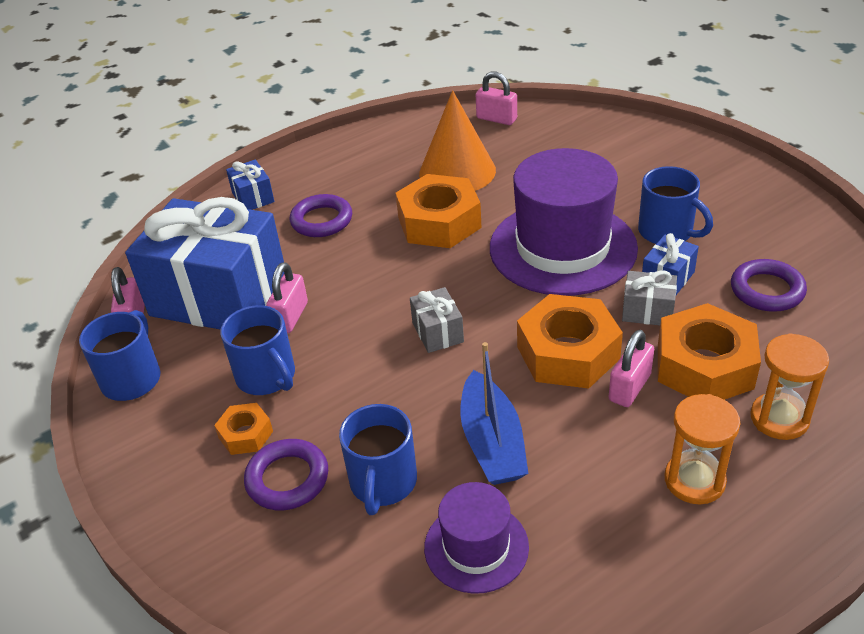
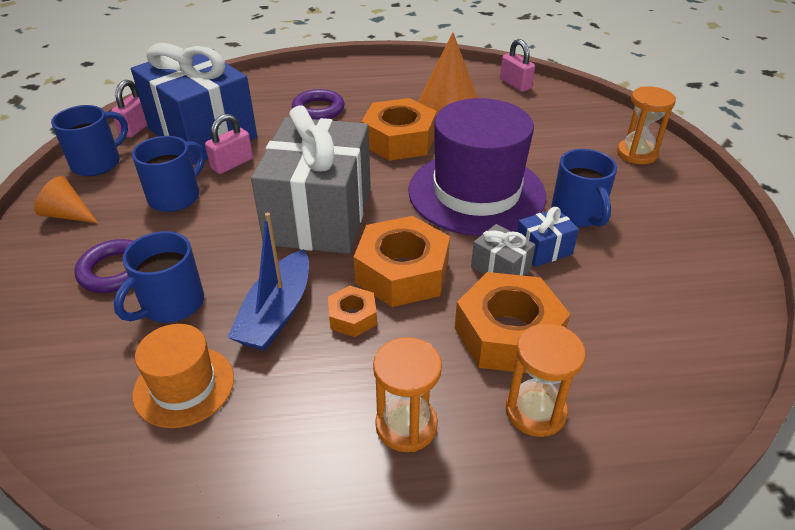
camera: 25 degrees right, 0 degrees up
(165, 448) = (68, 215): none -> orange cone
(246, 434) = (123, 228): orange nut -> orange nut (352, 317)
(253, 197) = (289, 79): blue gift -> none
(267, 377) = (176, 197): blue mug -> blue mug turned 135 degrees counterclockwise
(437, 332) = (319, 215): grey gift -> grey gift, size x2.49
(476, 547) = (184, 386): purple hat -> orange hat
(629, 387) = (425, 322): pink padlock -> none
(667, 153) = (636, 154): none -> orange hourglass
(767, 290) = (627, 296): purple ring -> none

